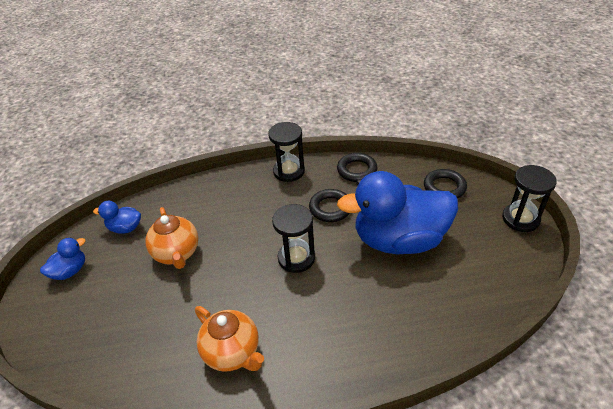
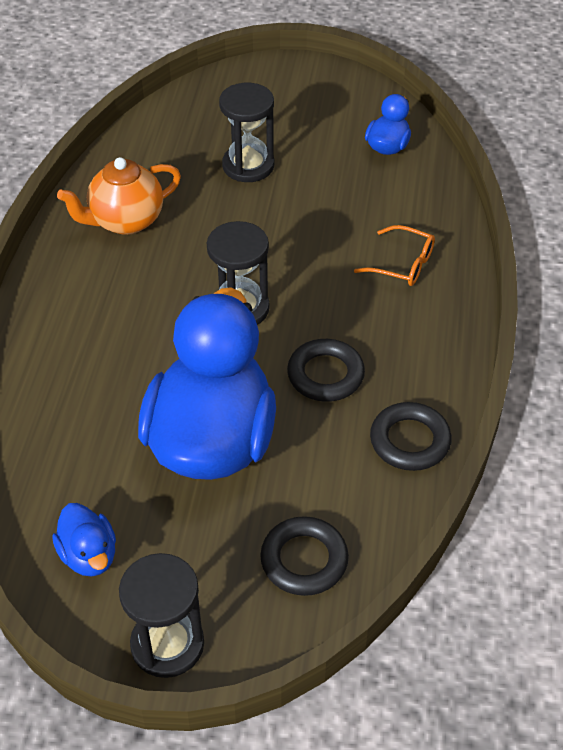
camera: 105 degrees right, 5 degrees up
(70, 271) = (329, 99): blue duck -> blue duck (89, 555)
(177, 253) = (312, 191): orange teapot -> none
(234, 198) = (403, 264): none -> orange glasses
(289, 171) = (445, 344): black hourglass -> black hourglass (248, 166)

